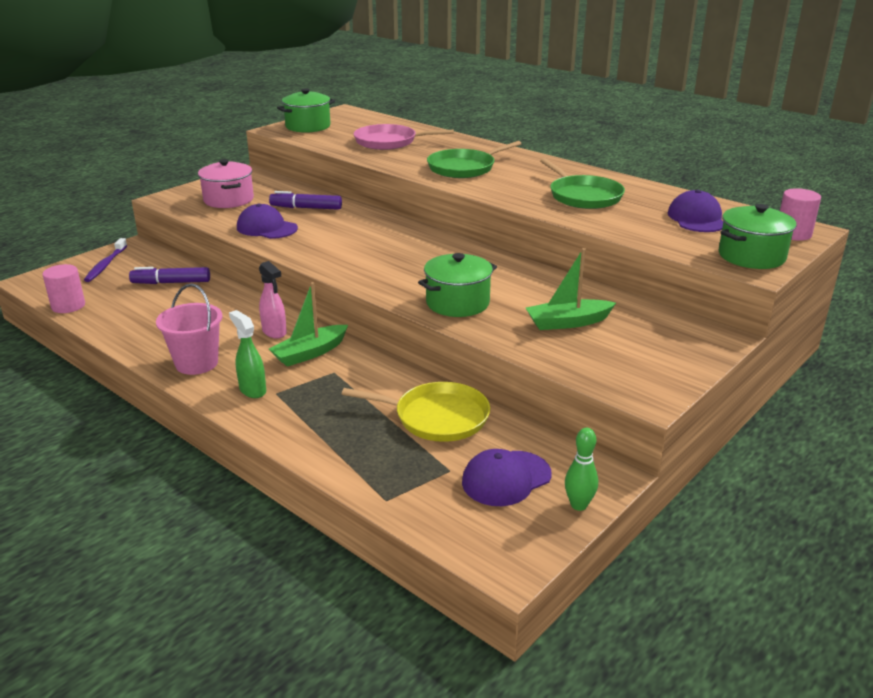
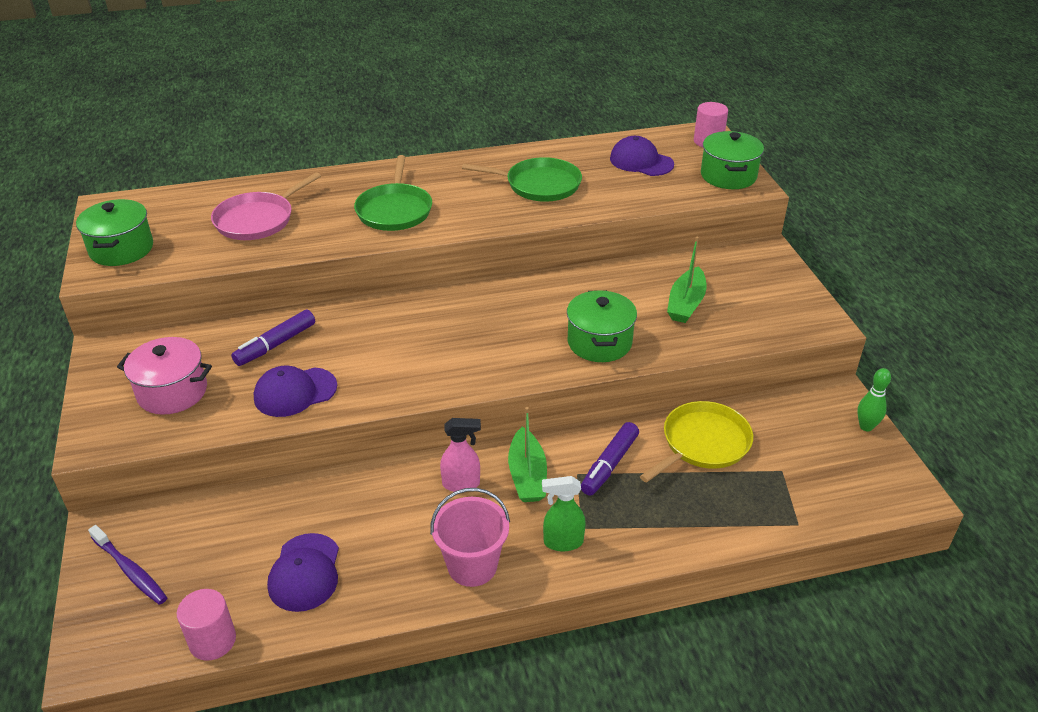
camera: 55 degrees left, 10 degrees up
(171, 282) = (254, 525): purple marker -> purple marker (609, 465)
(506, 478) = (812, 446): purple cap -> purple cap (305, 572)

